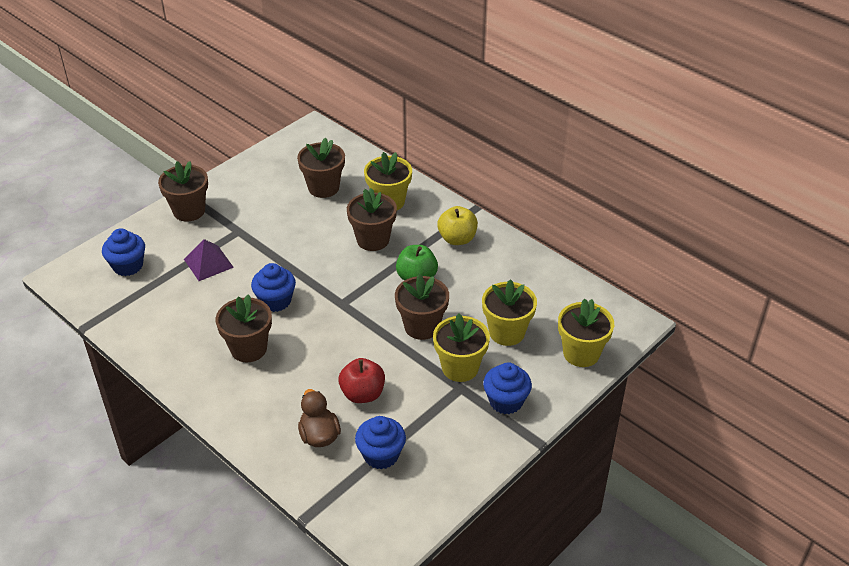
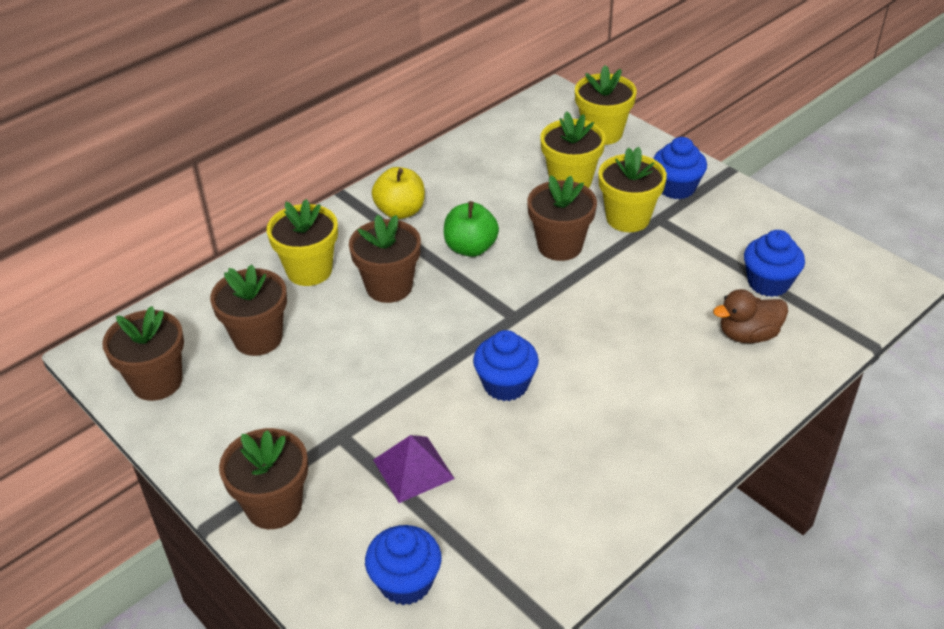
camera: 85 degrees left, 0 degrees up
(248, 349) = (601, 409): brown flower pot -> brown flower pot (157, 381)
(362, 394) = (676, 297): red apple -> none

